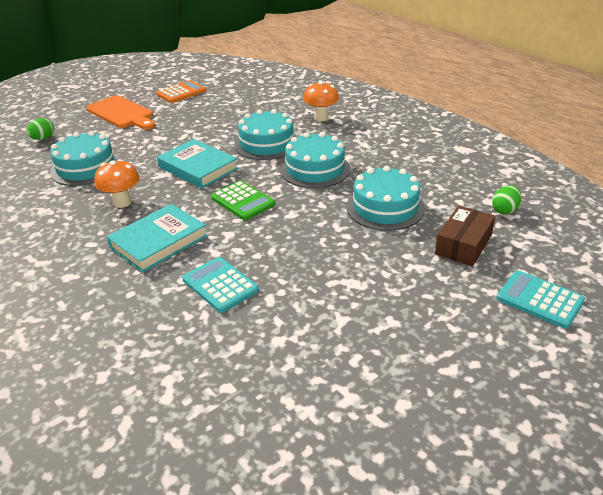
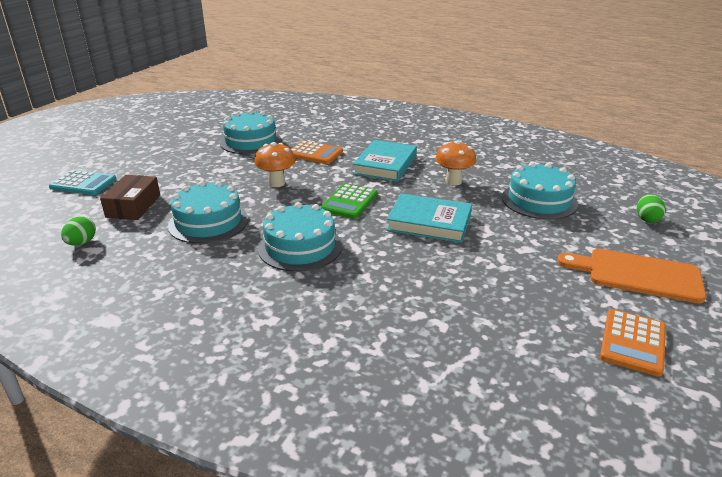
camera: 155 degrees right, 5 degrees down
(220, 285) = (315, 153): turquoise calculator -> orange calculator
(243, 201) = (349, 202): green calculator -> green calculator turned 90 degrees counterclockwise
(267, 144) = (384, 269): turquoise cake -> turquoise cake (250, 141)
(321, 118) = (343, 336): orange mushroom -> orange mushroom (276, 183)

